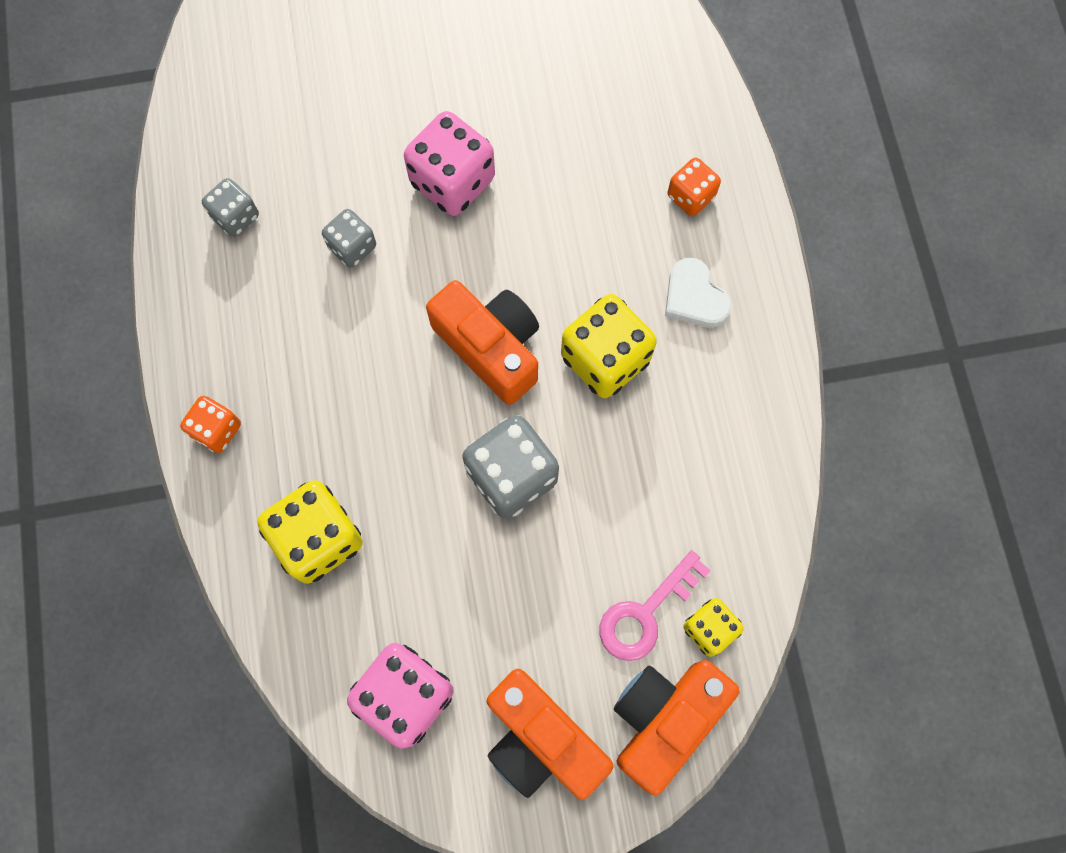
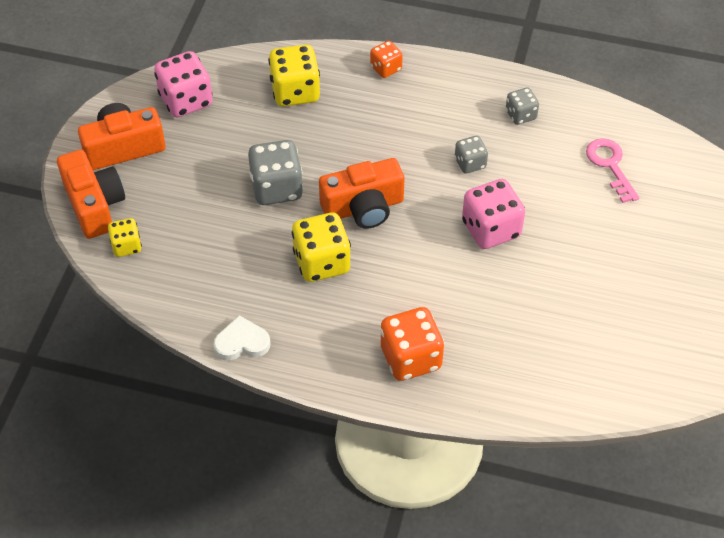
camera: 115 degrees right, 20 degrees down
(645, 613) = (156, 220): pink key -> pink key (610, 165)
(690, 196) = (410, 358): orange dice -> orange dice, size x1.75
(694, 297) = (335, 328): white heart -> white heart (242, 342)

